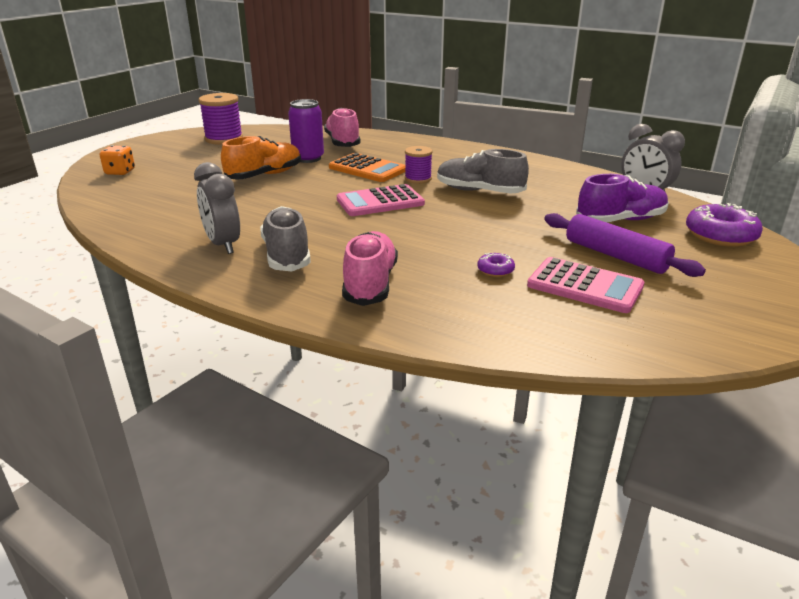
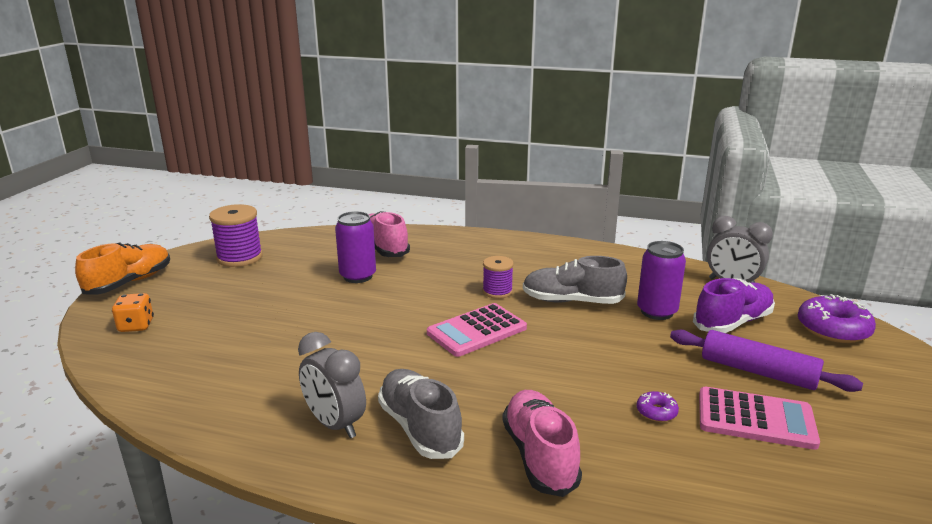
camera: 15 degrees left, 5 degrees down
(264, 175) = (321, 308): orange shoe -> orange shoe (129, 282)
(367, 169) = (434, 284): orange calculator -> none
(553, 206) = (657, 312): none -> purple can

